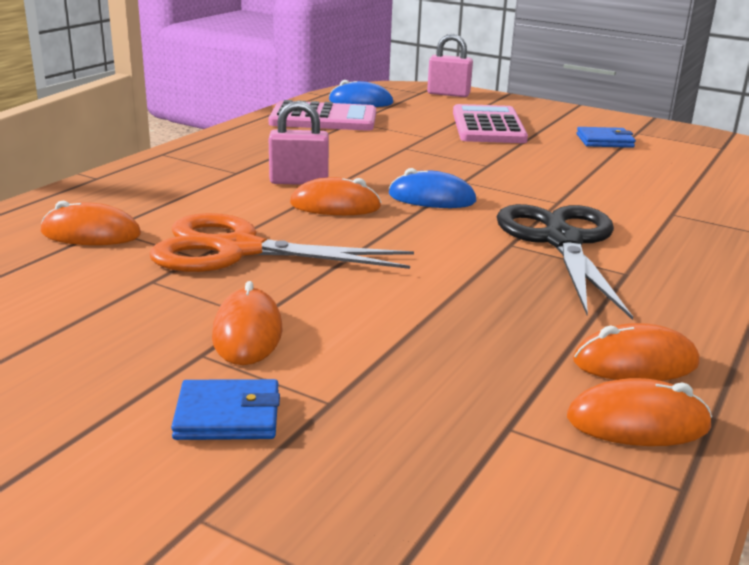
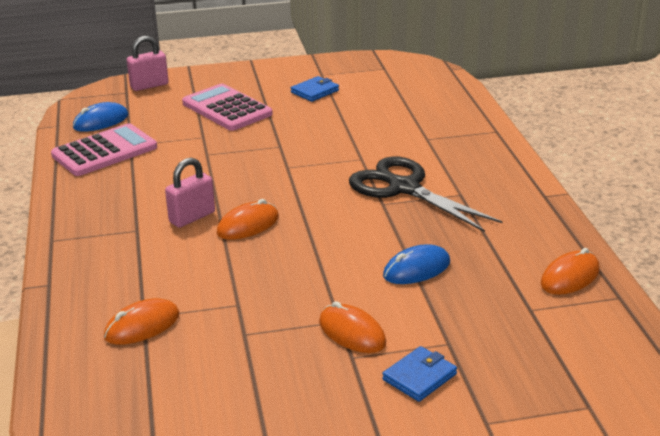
camera: 40 degrees left, 5 degrees up
(237, 250) = (251, 287): orange scissors -> none
(432, 198) = (292, 191): blue mouse -> blue mouse (416, 269)
(635, 363) = (531, 247): orange mouse -> none

